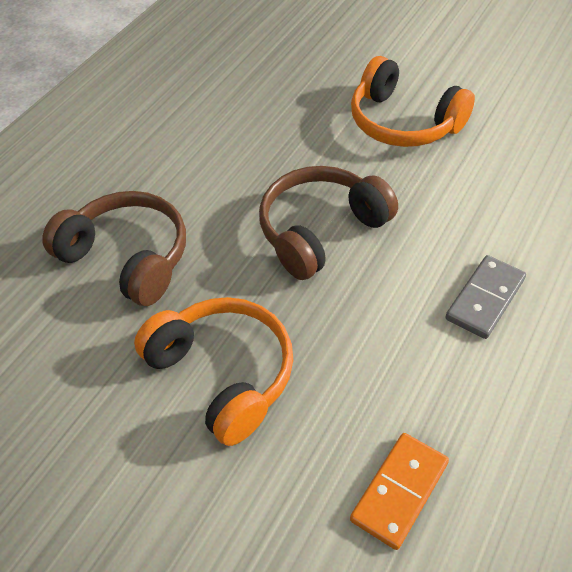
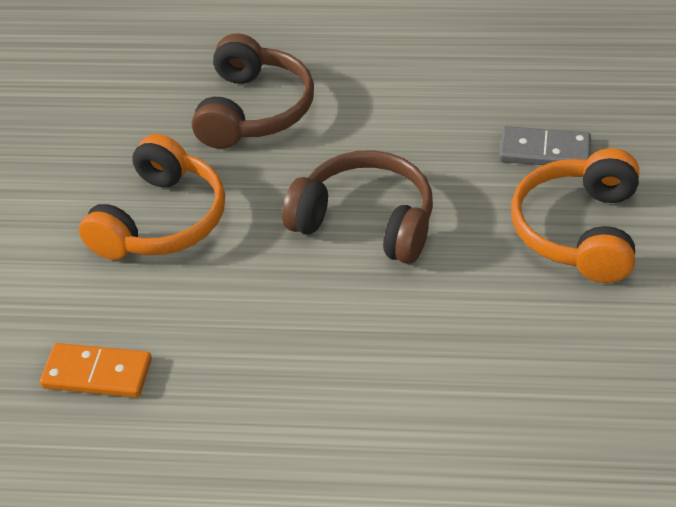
camera: 65 degrees right, 5 degrees down
(485, 299) = (348, 375): grey domino -> grey domino (544, 151)

